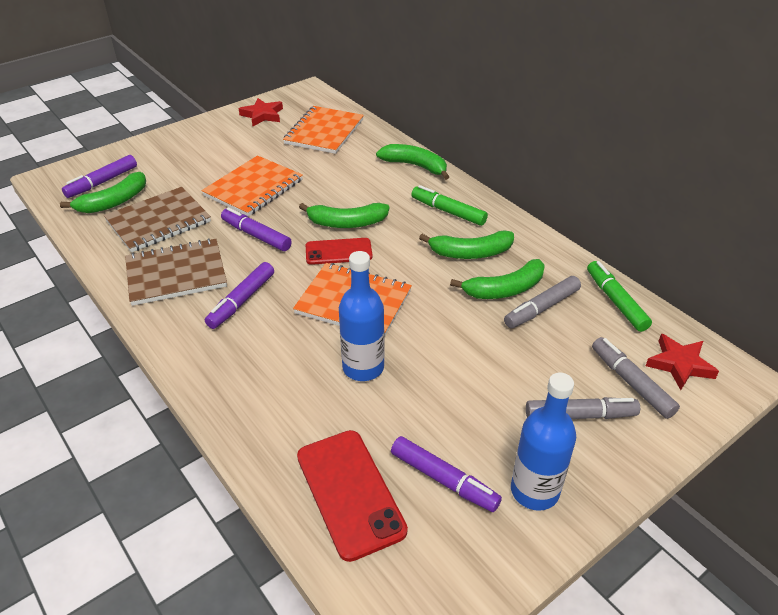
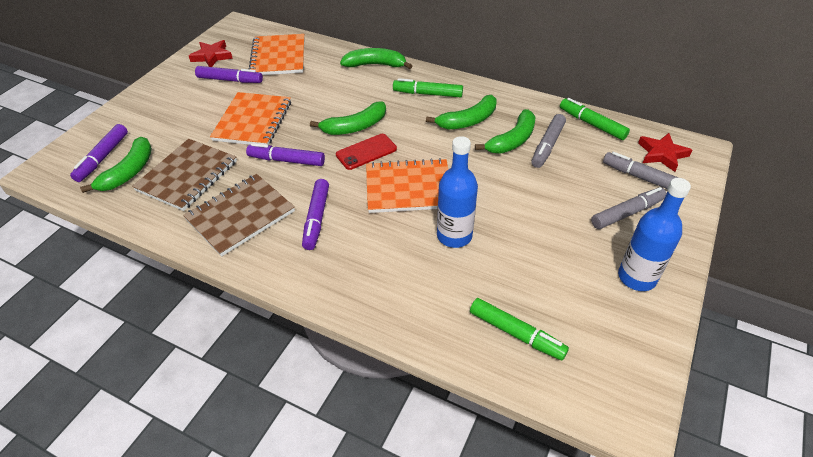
camera: 25 degrees left, 5 degrees up
(350, 493) = (516, 333): red phone -> green marker
(443, 479) = (573, 295): purple marker -> purple marker (230, 80)

